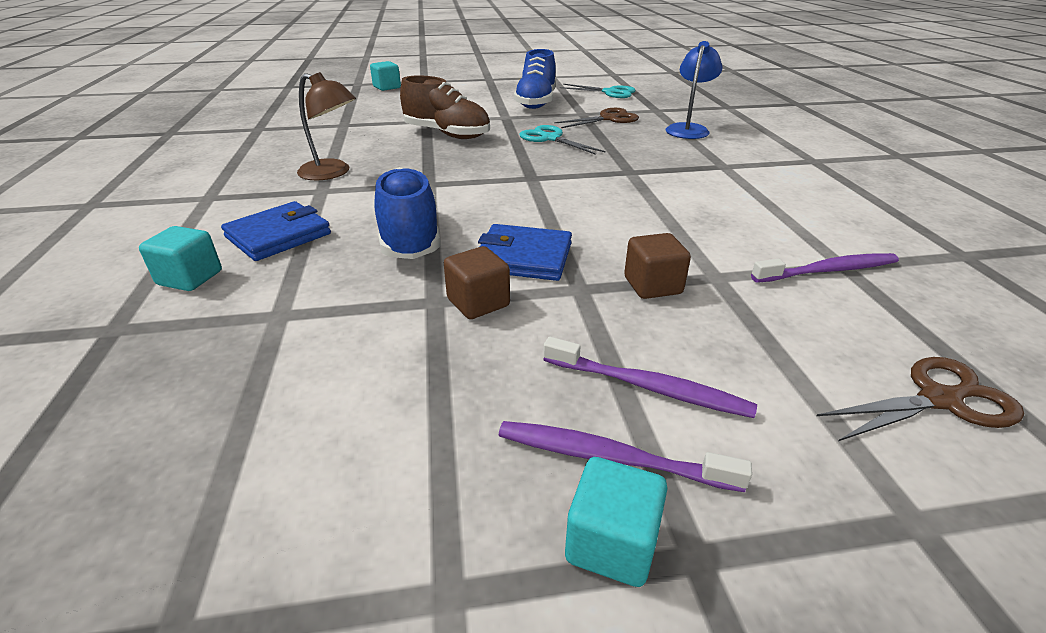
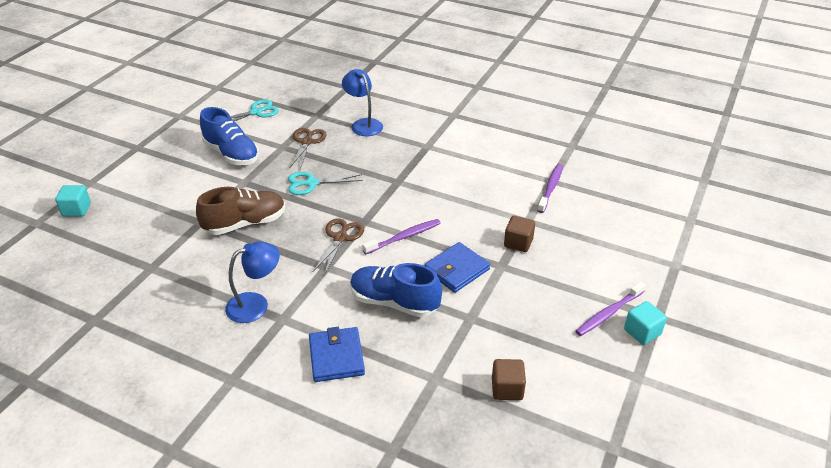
camera: 55 degrees left, 5 degrees up
(190, 278) = (359, 408): turquoise cube -> none
(332, 173) = (256, 304): brown lamp -> blue lamp
(478, 303) = (484, 304): brown cube -> brown cube (507, 389)
(647, 387) = (581, 284): purple toothbrush -> purple toothbrush (403, 237)
(939, 400) = (637, 221): brown scissors -> brown scissors (340, 238)

